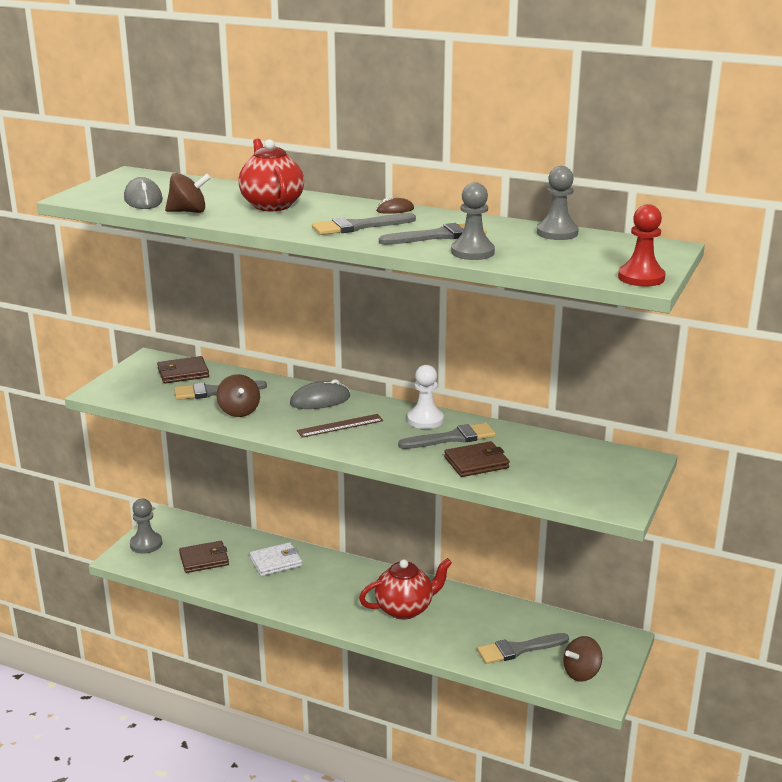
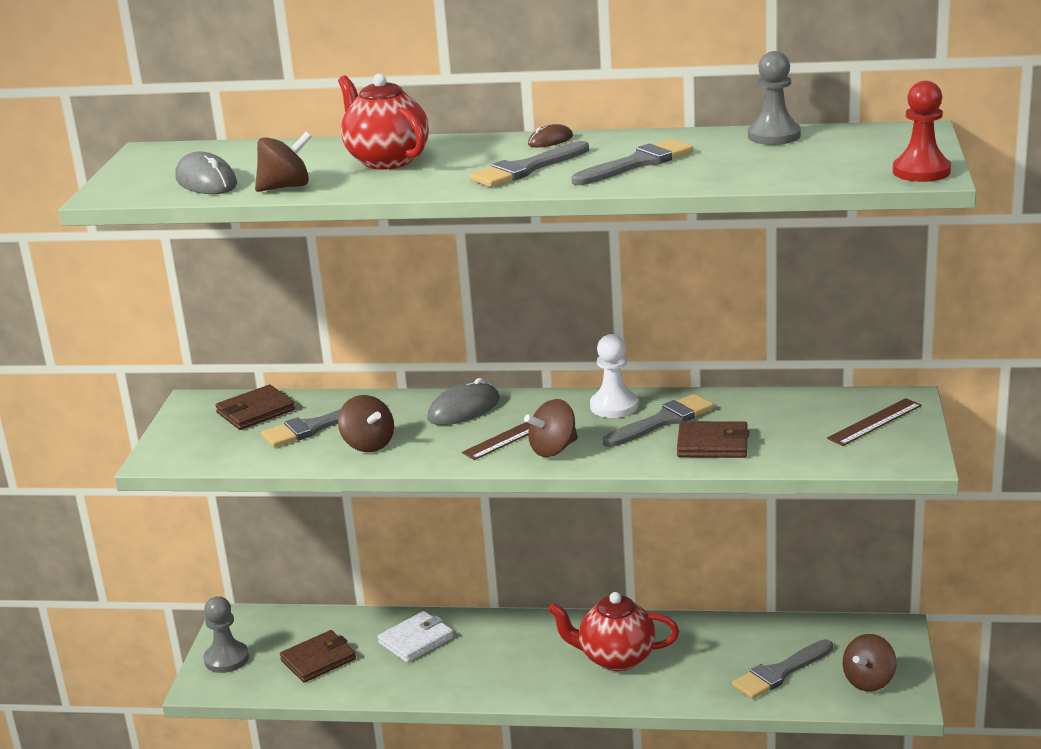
camera: 15 degrees left, 0 degrees up
(361, 442) = (553, 449): none -> brown spinning top
(405, 609) = (615, 658): red teapot -> red teapot turned 135 degrees counterclockwise
(472, 252) = (698, 176): grey pawn -> none
(476, 462) = (712, 444): brown wallet -> brown wallet turned 45 degrees clockwise
(609, 472) = (874, 422): none -> brown ruler

